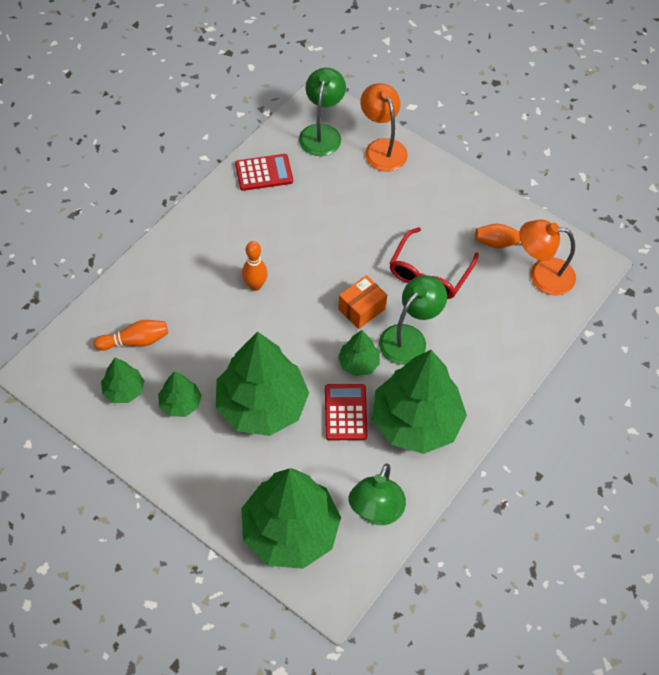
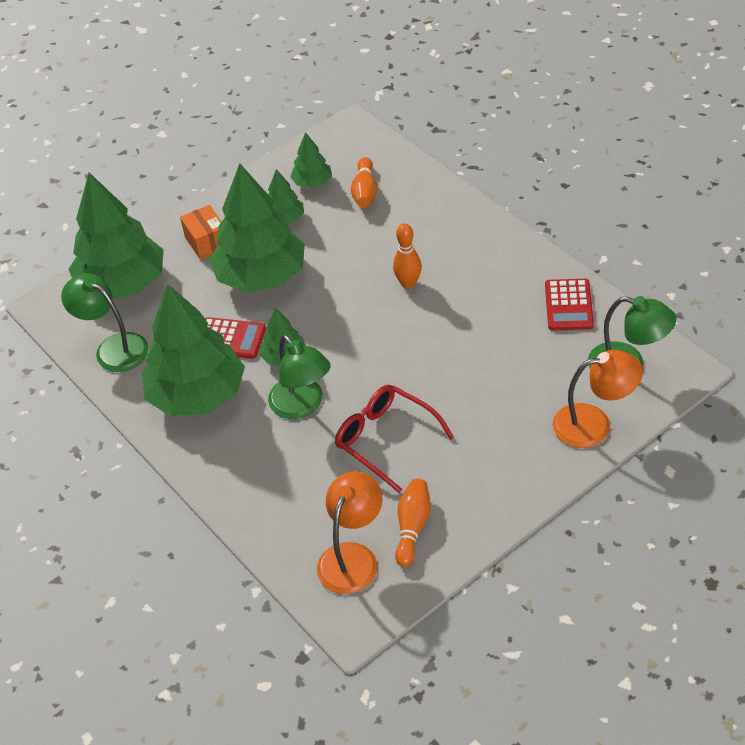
camera: 110 degrees right, 10 degrees down
(361, 309) = (352, 369): orange box -> orange box (207, 242)

